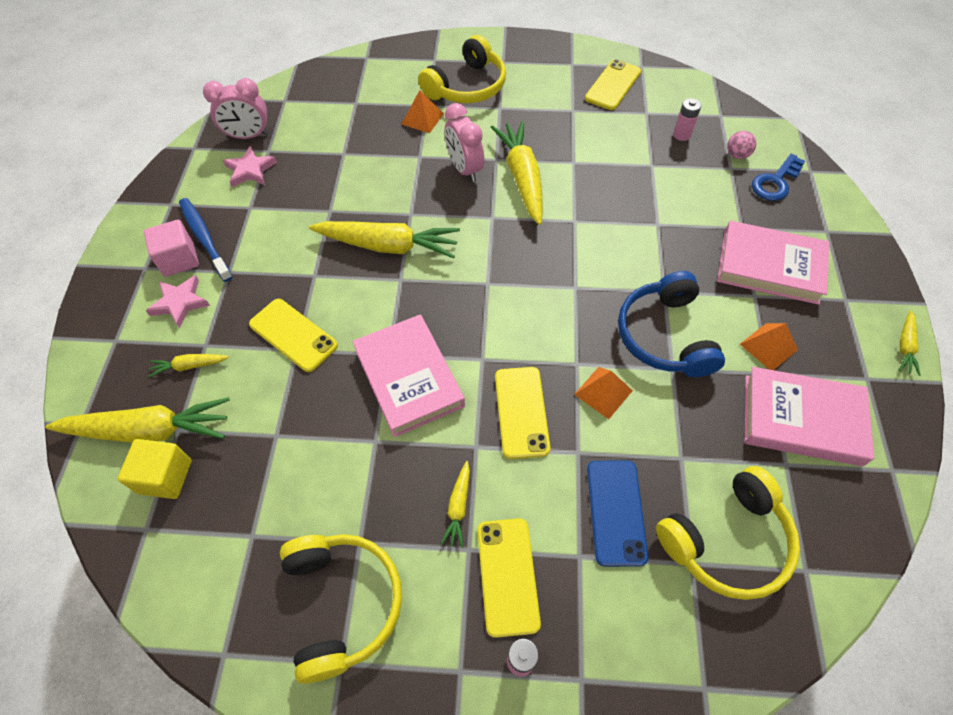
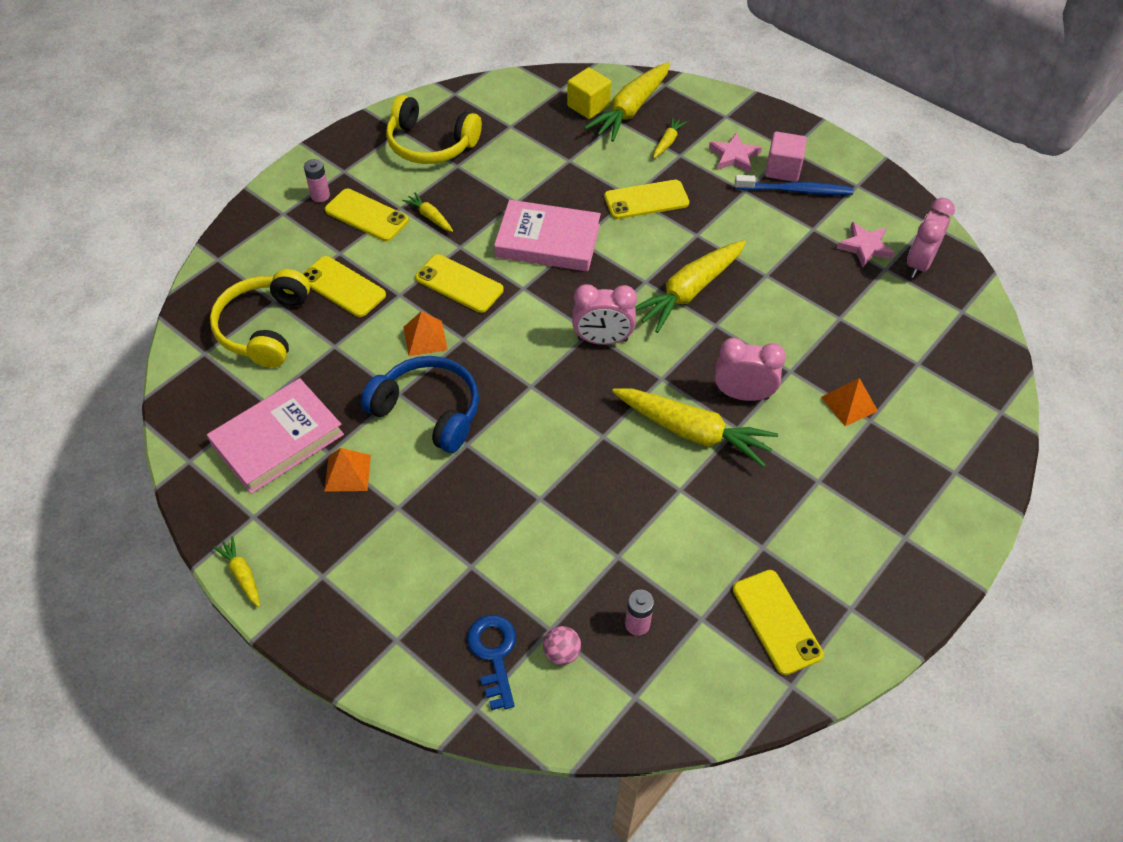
camera: 125 degrees right, 5 degrees down
(467, 87) = (878, 473): yellow headphones -> none
(488, 270) = (602, 340): none -> pink clock
(616, 512) = (343, 287): blue phone -> yellow phone
(769, 267) = (410, 547): pink book -> none

